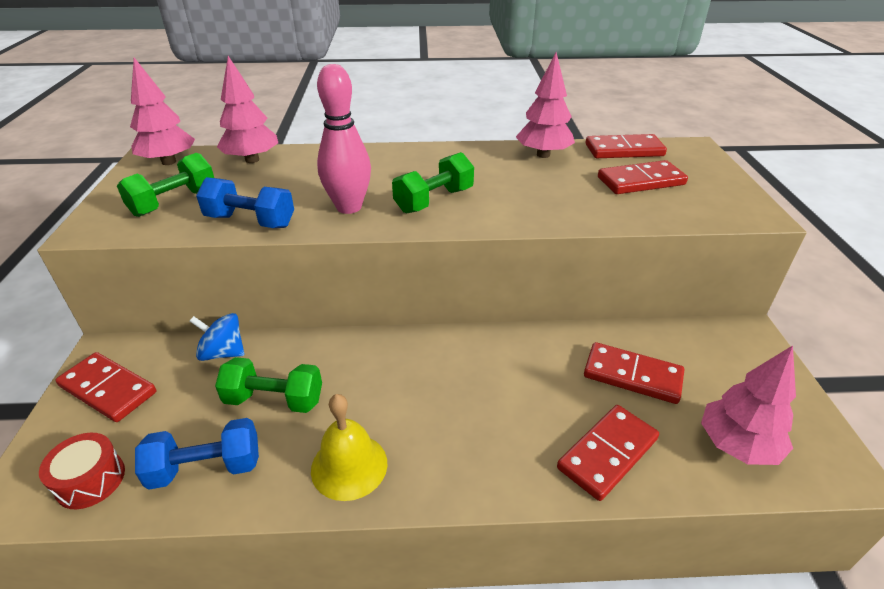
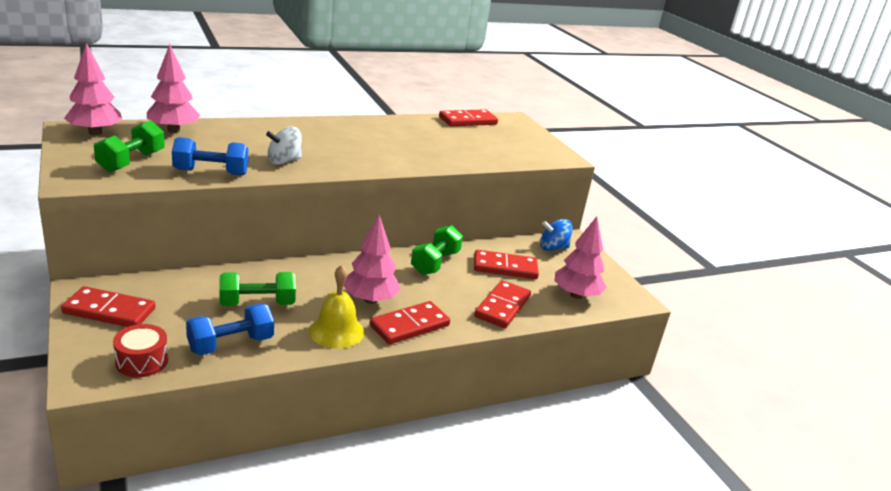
camera: 25 degrees left, 10 degrees down
(223, 352) = (194, 280): blue spinning top -> blue spinning top (553, 248)
(349, 207) = (284, 161): pink bowling pin -> white spinning top
(434, 200) = (346, 155): green dumbbell -> green dumbbell (435, 263)
(543, 155) = (411, 124): pink tree -> pink tree (370, 299)
(640, 181) = (486, 140): red domino -> red domino (409, 325)

